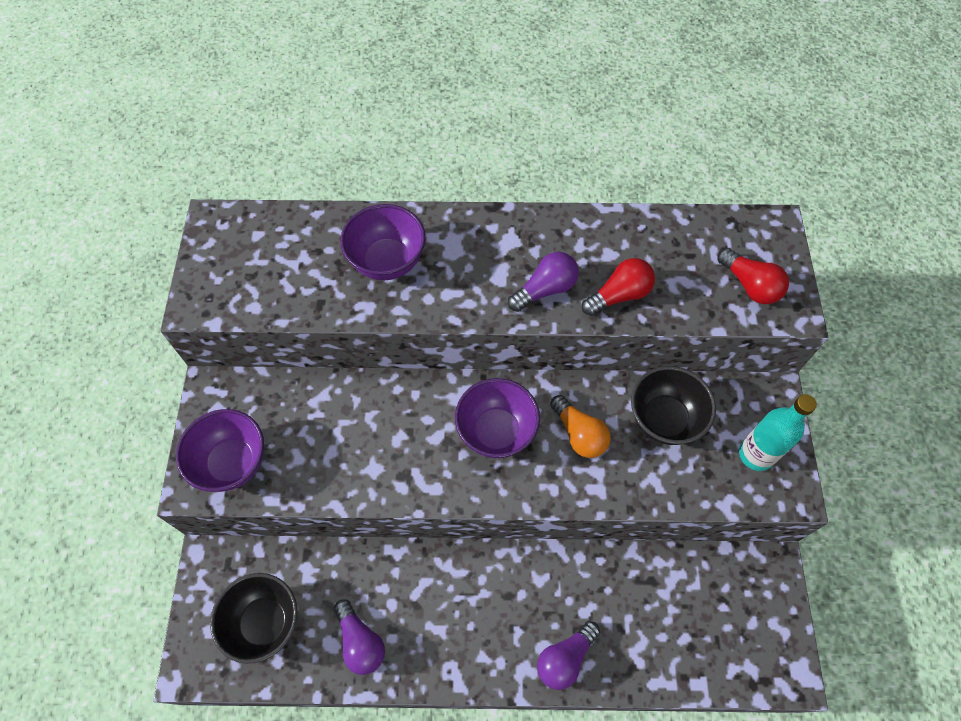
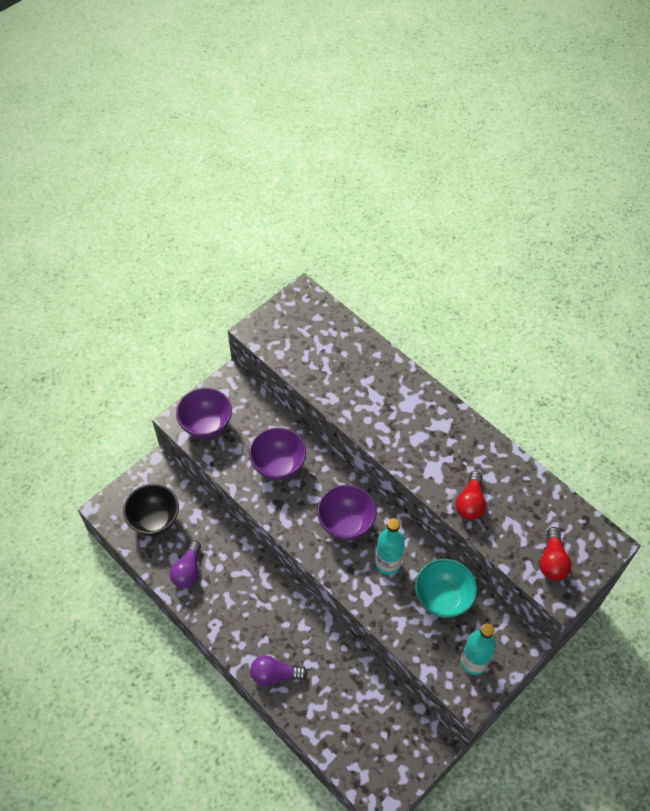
camera: 45 degrees right, 5 degrees down
(387, 262) = (367, 383): purple bowl -> purple bowl (278, 465)
(545, 289) = (433, 466): purple light bulb -> none
(579, 434) = (388, 563): orange light bulb -> turquoise bottle
(619, 295) = (470, 502): red light bulb -> red light bulb turned 90 degrees clockwise
(664, 419) = (443, 598): black bowl -> turquoise bowl

